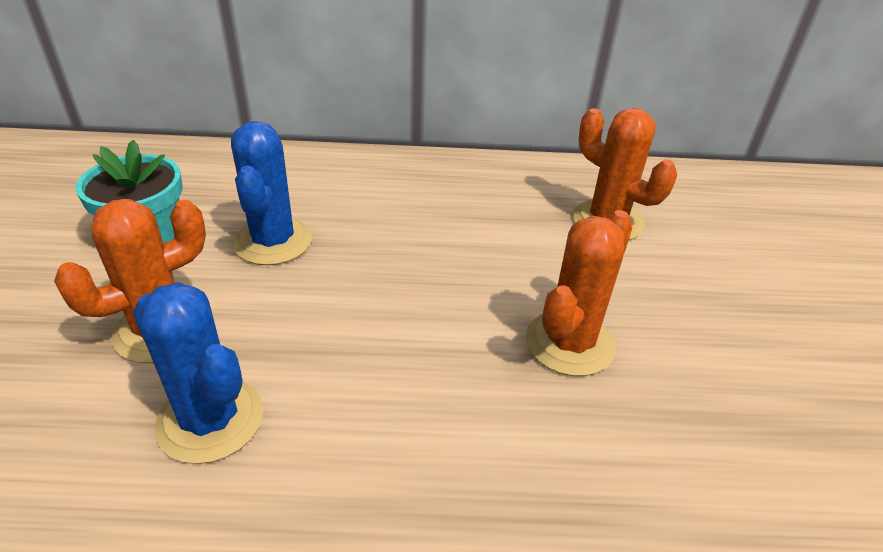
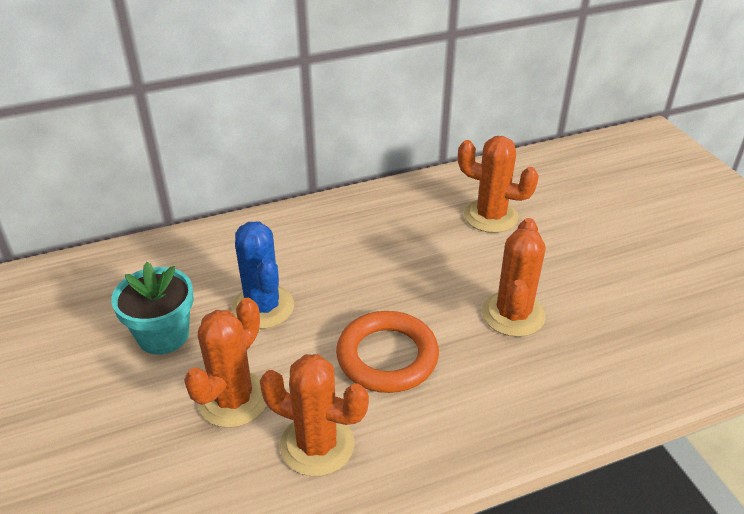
camera: 20 degrees left, 0 degrees up
(210, 420) = (317, 445): blue cactus -> orange cactus
(373, 341) = (387, 356): none -> orange ring

